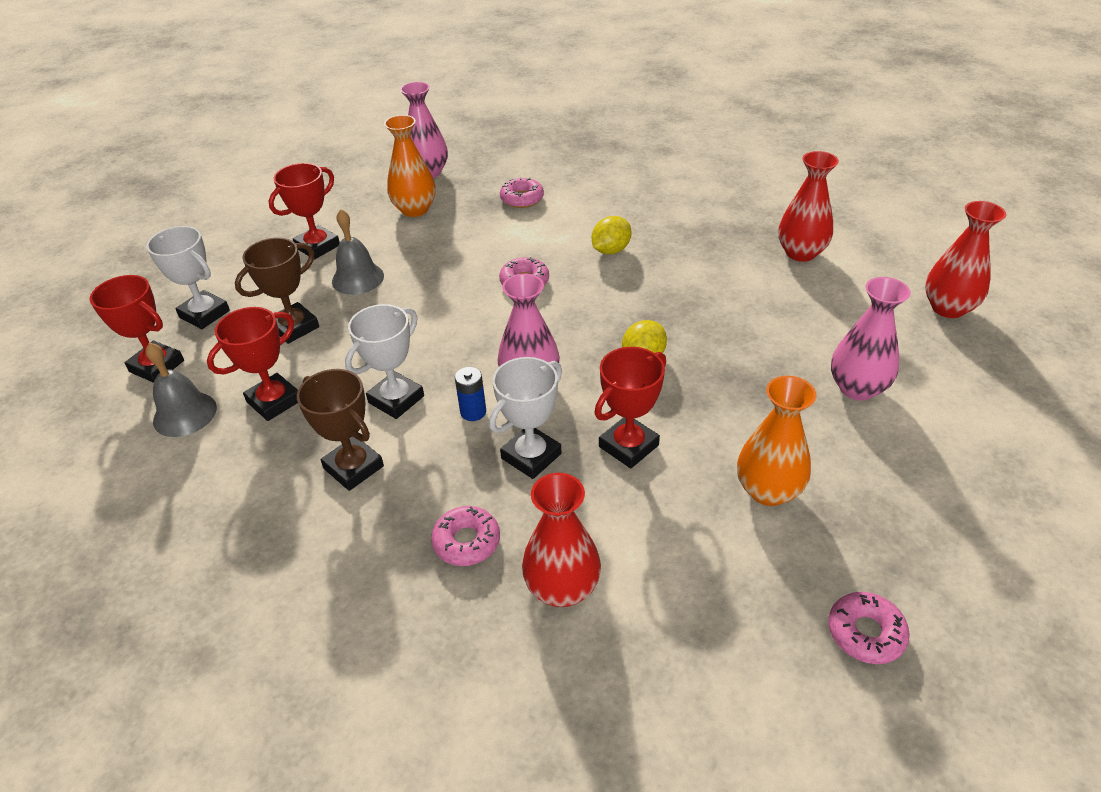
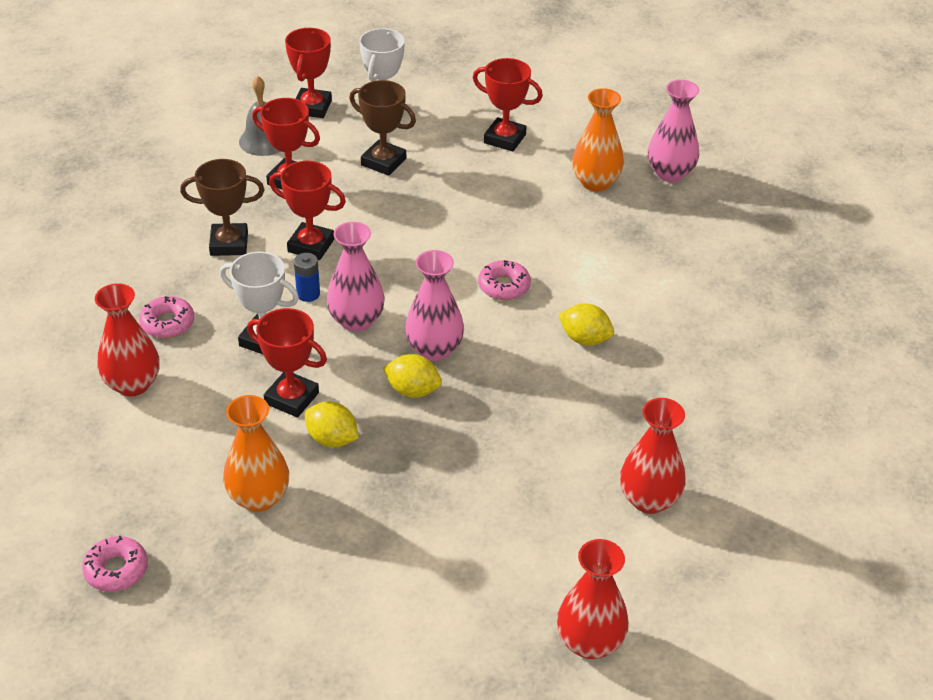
camera: 70 degrees right, 0 degrees up
(353, 467) = (229, 244): brown trophy -> brown trophy turned 60 degrees clockwise
(358, 278) = (466, 177): grey bell -> none
(396, 399) = (311, 245): white trophy -> red trophy
(522, 198) = (654, 253): pink donut -> none
(695, 423) = (332, 439): none -> yellow lemon
(857, 388) = (417, 558): pink vase -> pink vase (434, 349)

